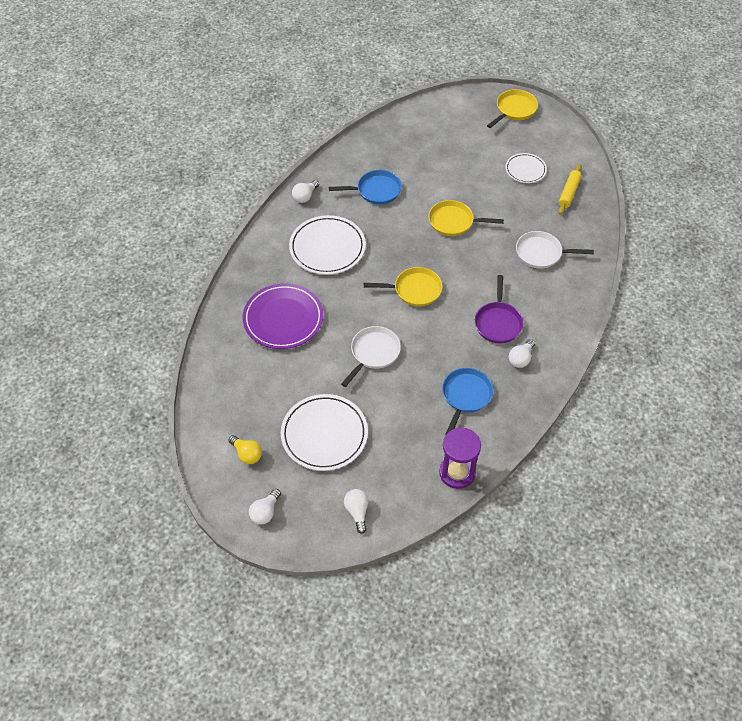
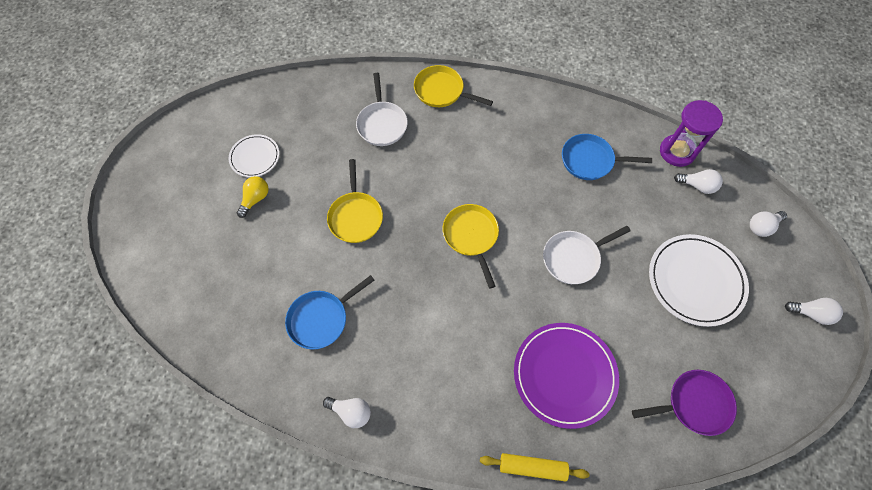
camera: 105 degrees left, 10 degrees up
(247, 454) = (758, 355): yellow light bulb -> yellow light bulb (255, 199)
(327, 247) = (435, 354): white plate -> none
(373, 353) = (573, 258): white pan -> white pan turned 45 degrees counterclockwise
(376, 190) = (321, 319): blue pan -> blue pan turned 105 degrees counterclockwise
(498, 322) = (488, 148): purple pan -> purple pan (694, 404)
(514, 110) = (147, 185): yellow pan -> yellow pan (442, 91)
(521, 359) = (526, 122): white light bulb -> white light bulb (697, 186)
(569, 193) = (285, 111): yellow rolling pin -> yellow rolling pin (532, 467)

